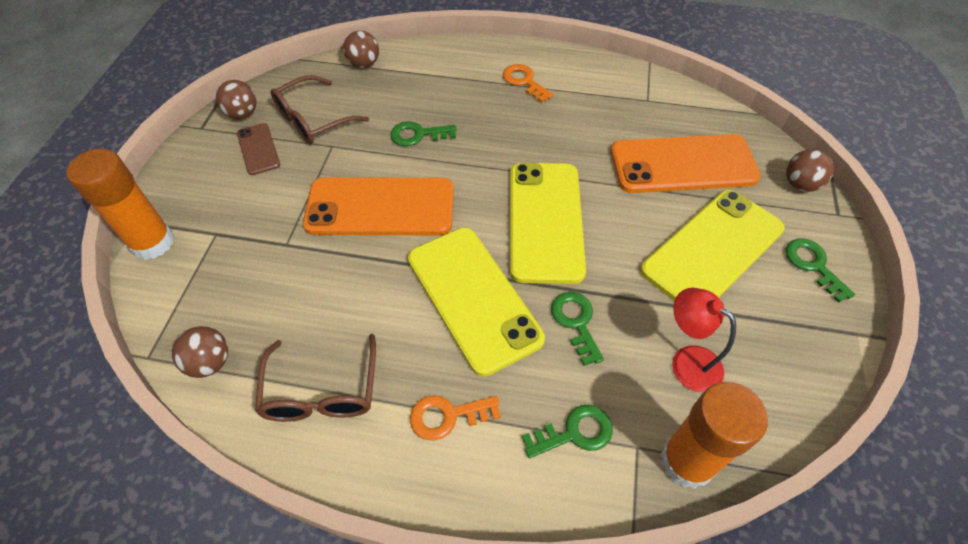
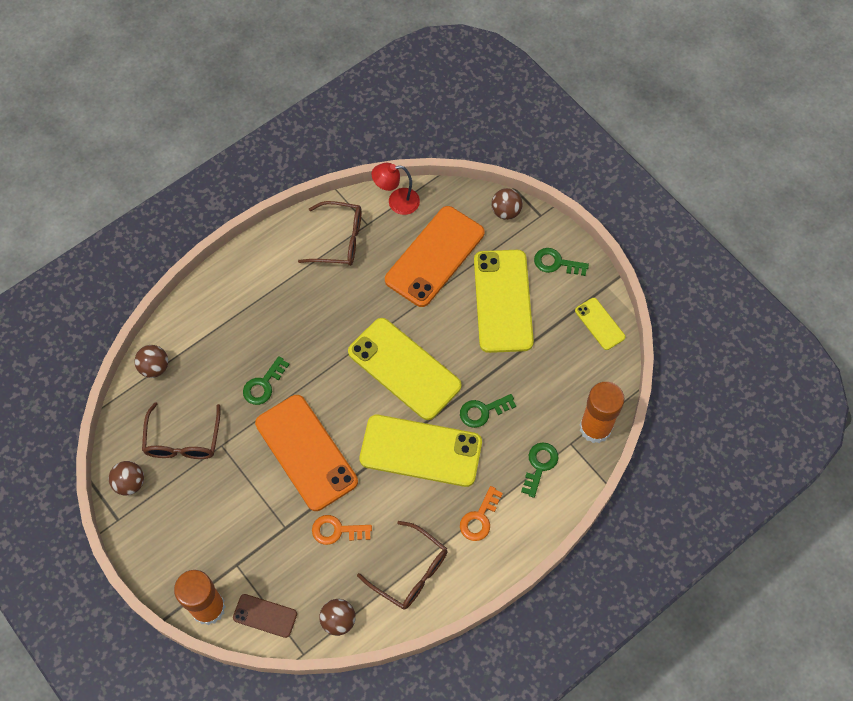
camera: 50 degrees left, 10 degrees up
(258, 149) = (179, 494): brown phone -> brown phone (265, 615)
(380, 207) = (306, 452): orange phone -> orange phone turned 75 degrees counterclockwise
(524, 81) = (277, 280): orange key -> orange key (336, 530)
(576, 322) = (483, 411): green key -> green key turned 45 degrees counterclockwise
(609, 93) = (339, 240): none -> brown glasses
(687, 361) = (551, 379): red lamp -> red lamp (397, 202)
(809, 361) = (600, 324): none -> yellow phone

